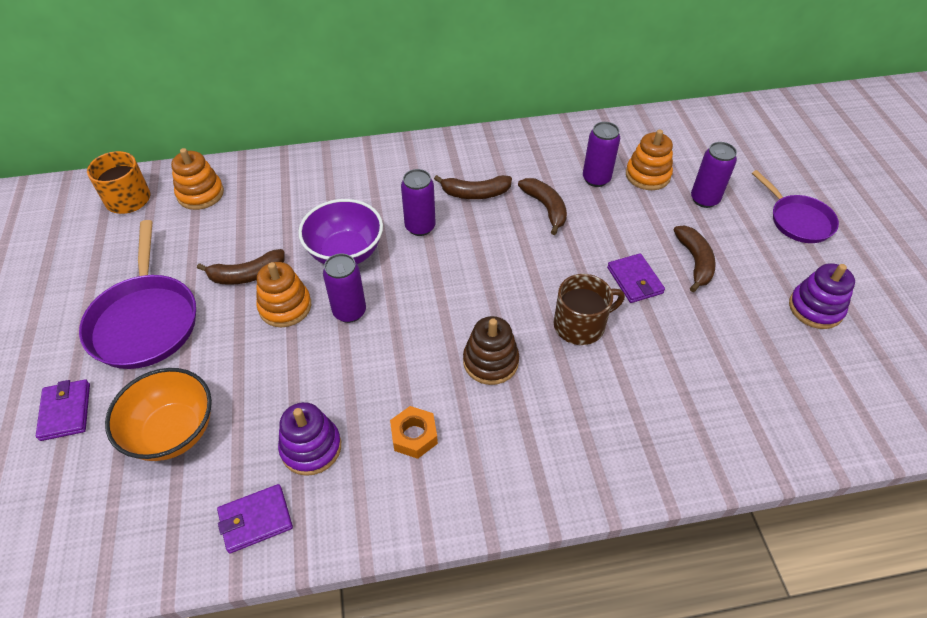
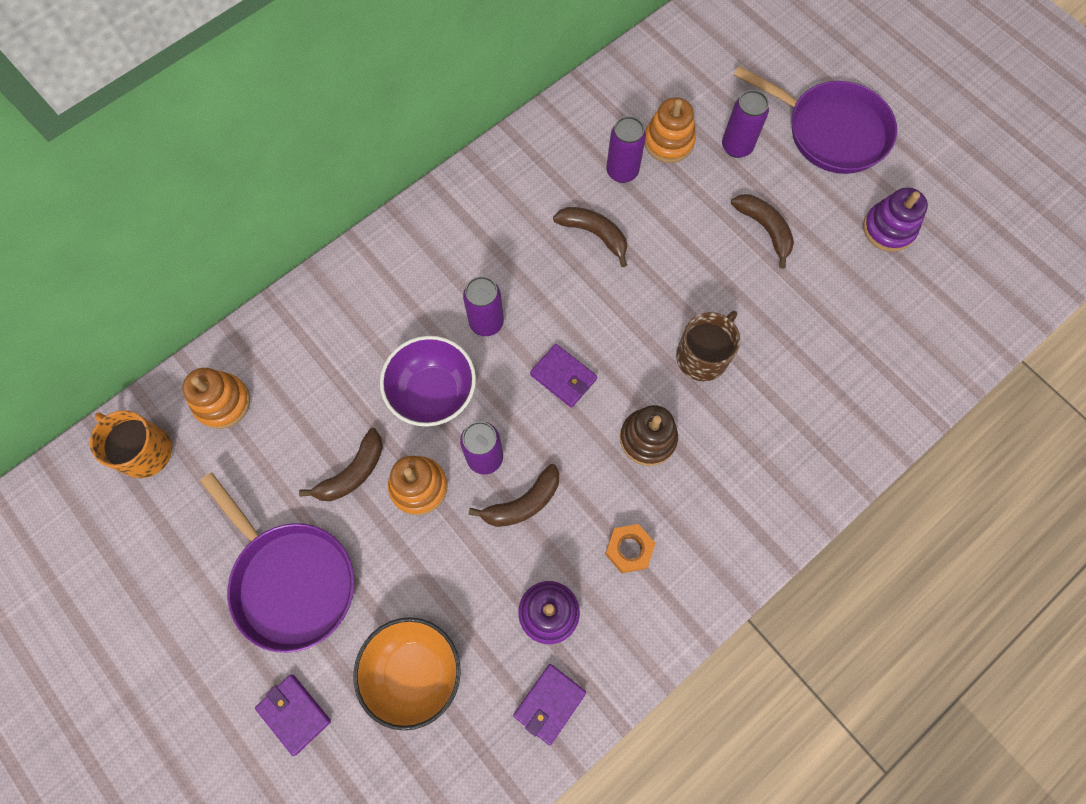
camera: 30 degrees left, 20 degrees up
(475, 193) = (514, 251): brown banana -> brown banana (523, 503)
(634, 280) = (723, 279): purple wallet -> purple wallet (563, 377)
(798, 220) = (831, 131): purple pan -> purple pan, size x1.57

